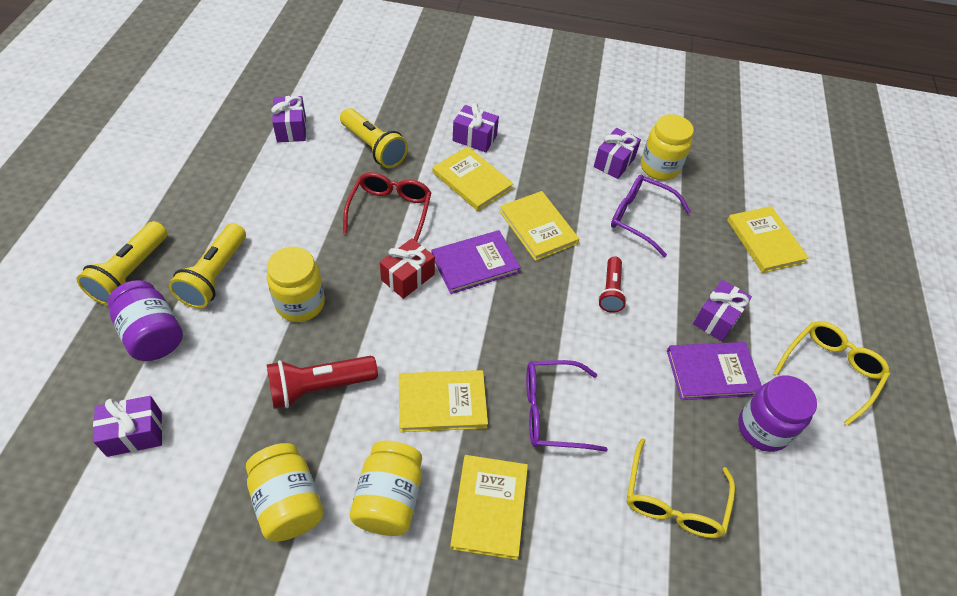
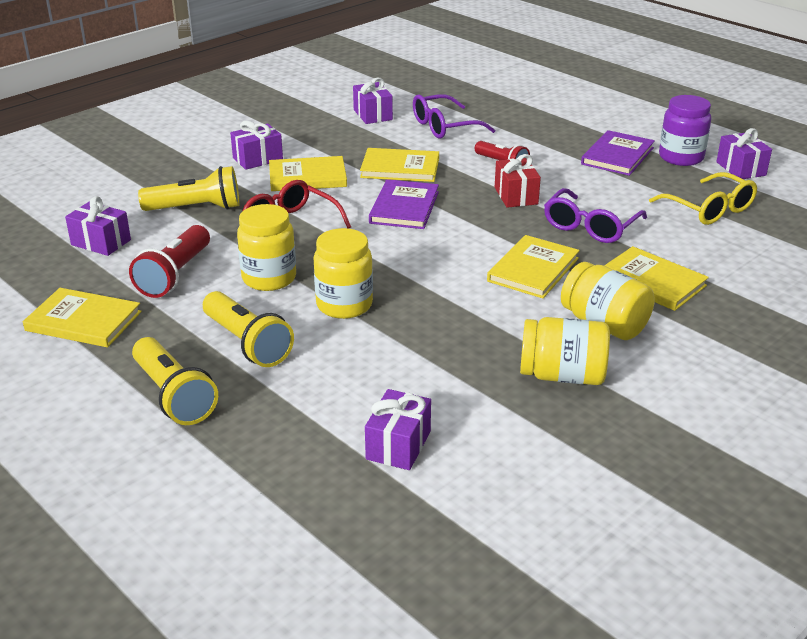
camera: 50 degrees left, 20 degrees down
(152, 334) = (280, 402): purple jar -> none
(319, 387) = (454, 323): red flashlight -> red flashlight (175, 275)
(408, 277) = (380, 242): red gift -> red gift (516, 196)
(659, 168) = (403, 101): yellow jar -> yellow jar (269, 278)
(716, 319) = (573, 136): purple gift -> purple gift (741, 169)
(765, 241) = (524, 94): yellow book -> yellow book (83, 321)
(830, 370) = (657, 118): yellow glasses -> none

